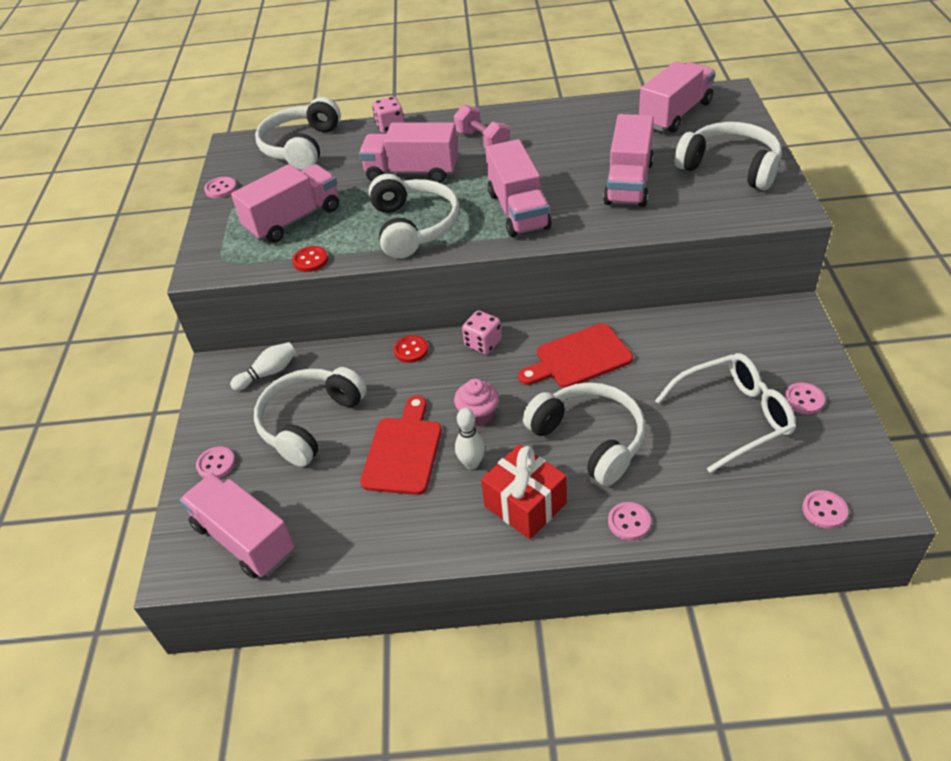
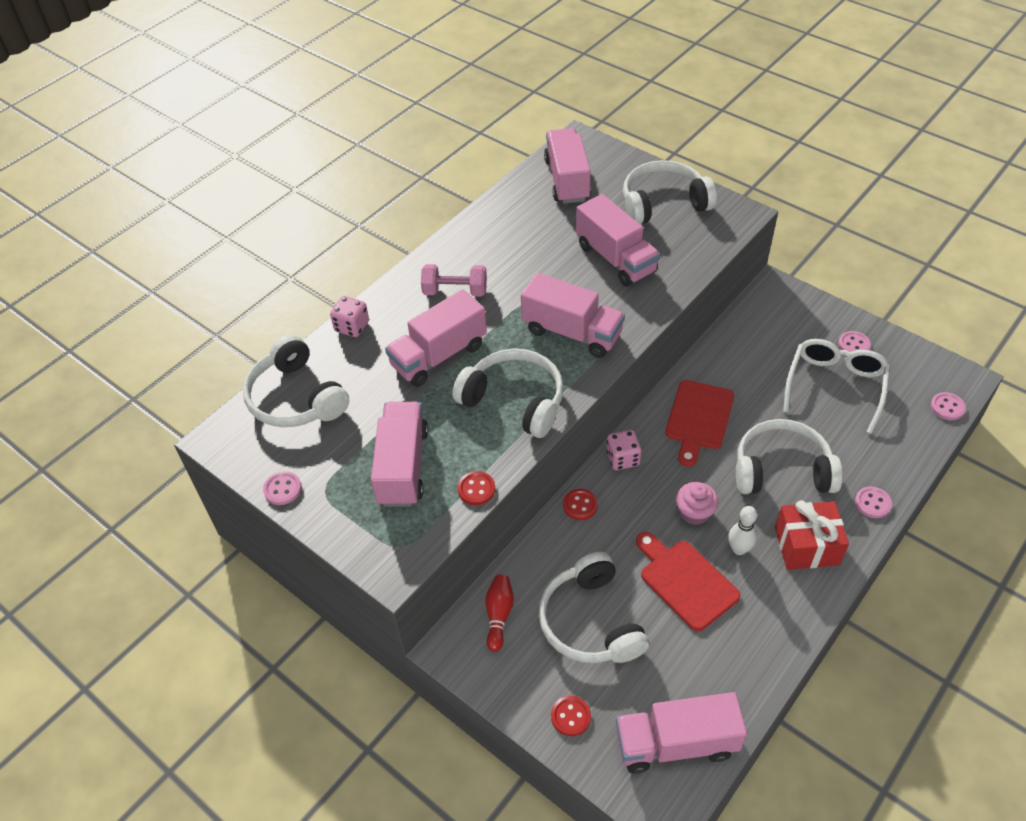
camera: 50 degrees left, 5 degrees up
(216, 464) = (570, 716): pink button -> red button
(268, 373) = (499, 615): white bowling pin -> red bowling pin

